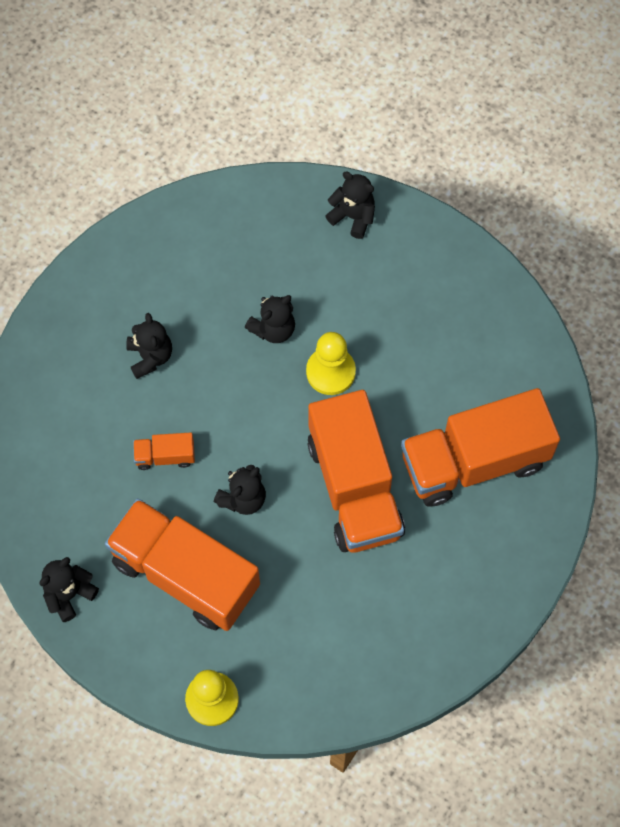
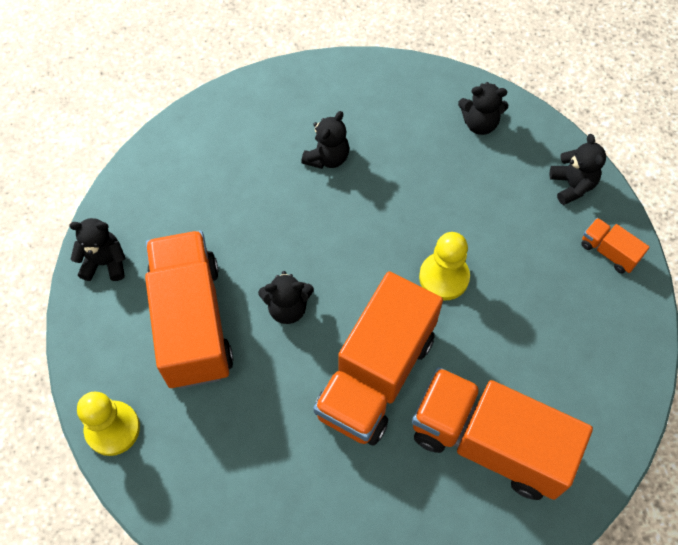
camera: 45 degrees right, 5 degrees down
(165, 456) = (266, 230): orange truck -> orange truck (609, 252)
(273, 329) = (432, 212): black teddy bear -> black teddy bear (479, 123)

